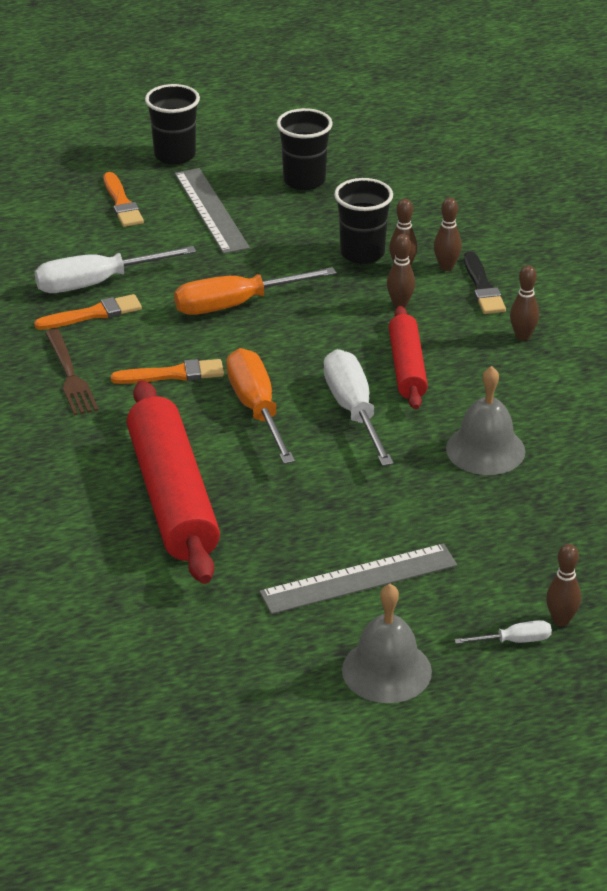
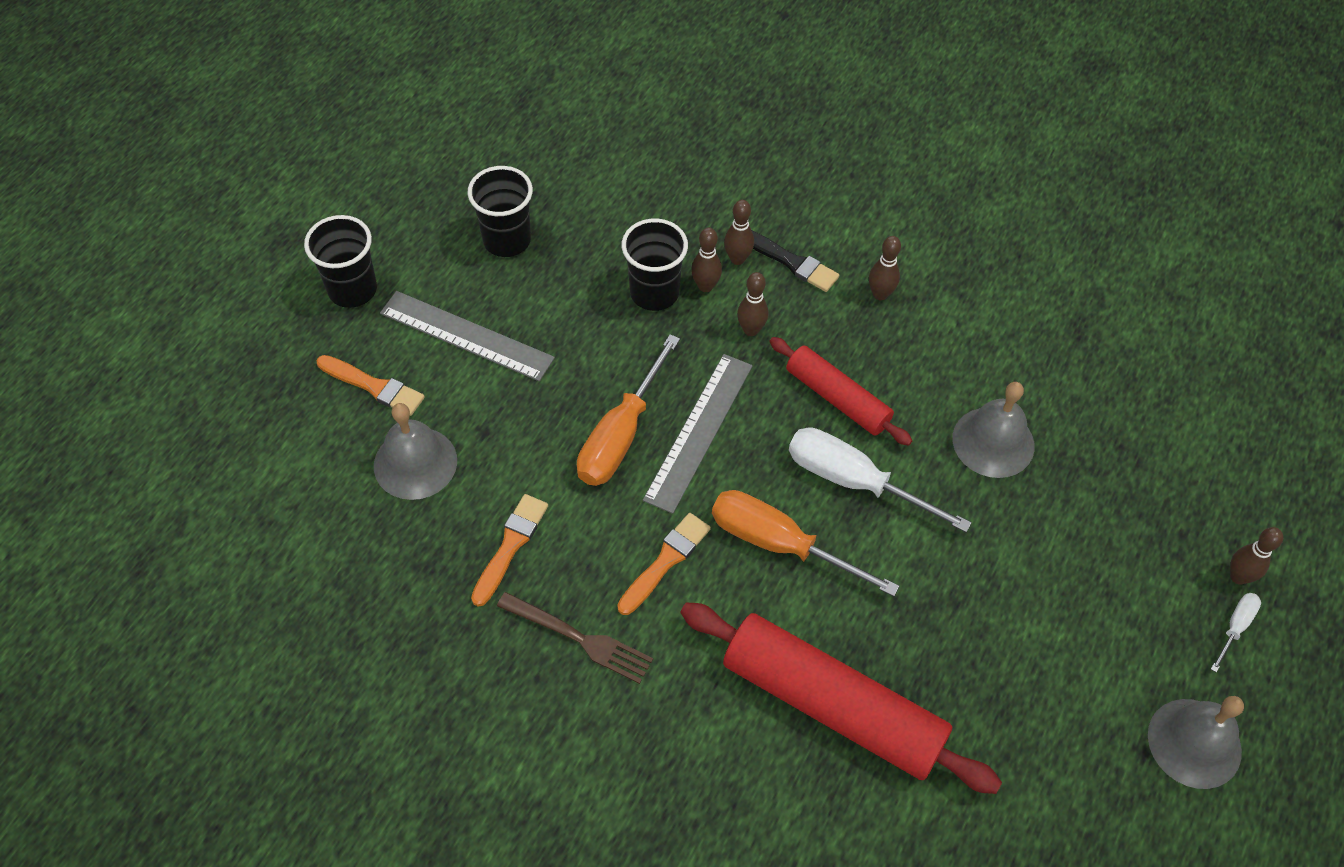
camera: 45 degrees left, 20 degrees up
(94, 248) = (415, 463): none -> grey bell
(96, 283) = (468, 505): white screwdriver -> none
(359, 579) = (1068, 664): grey ruler -> grey ruler (699, 431)

